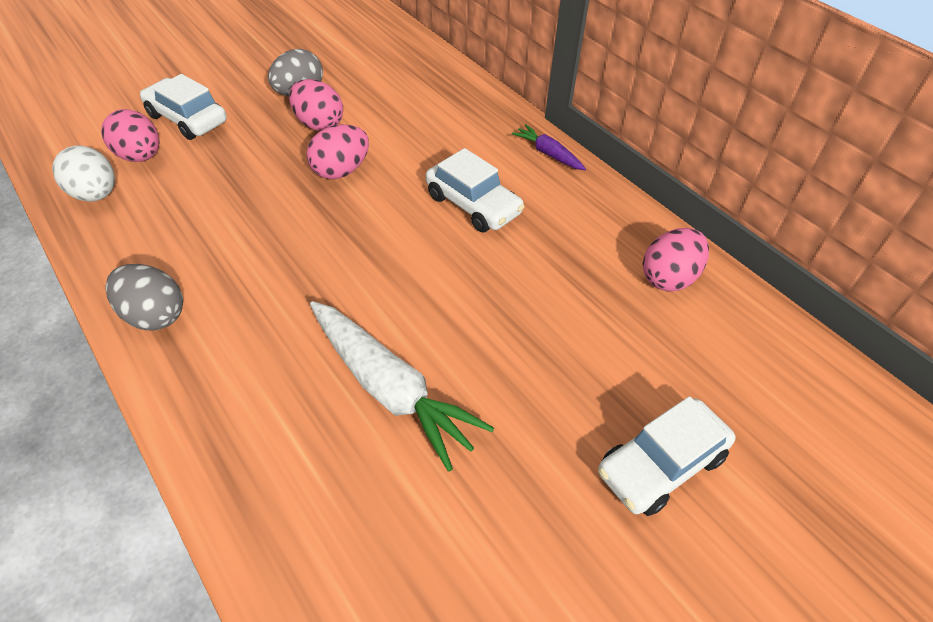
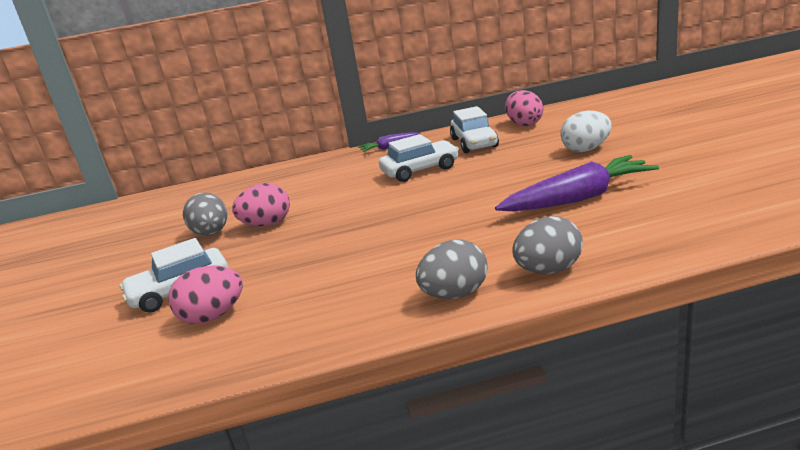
camera: 60 degrees left, 25 degrees down
(96, 194) = (249, 341): white egg -> white egg (586, 149)
(196, 387) = (548, 270): none -> grey egg
(341, 171) = (338, 215): pink egg -> none
(390, 388) = (578, 198): white carrot -> purple carrot
(661, 464) = (655, 133): white car -> white car (474, 143)

